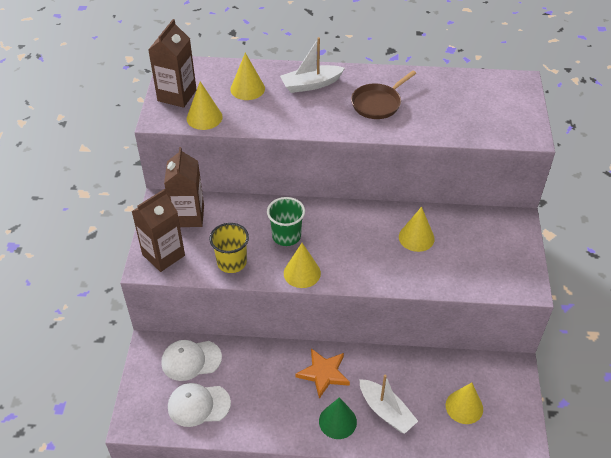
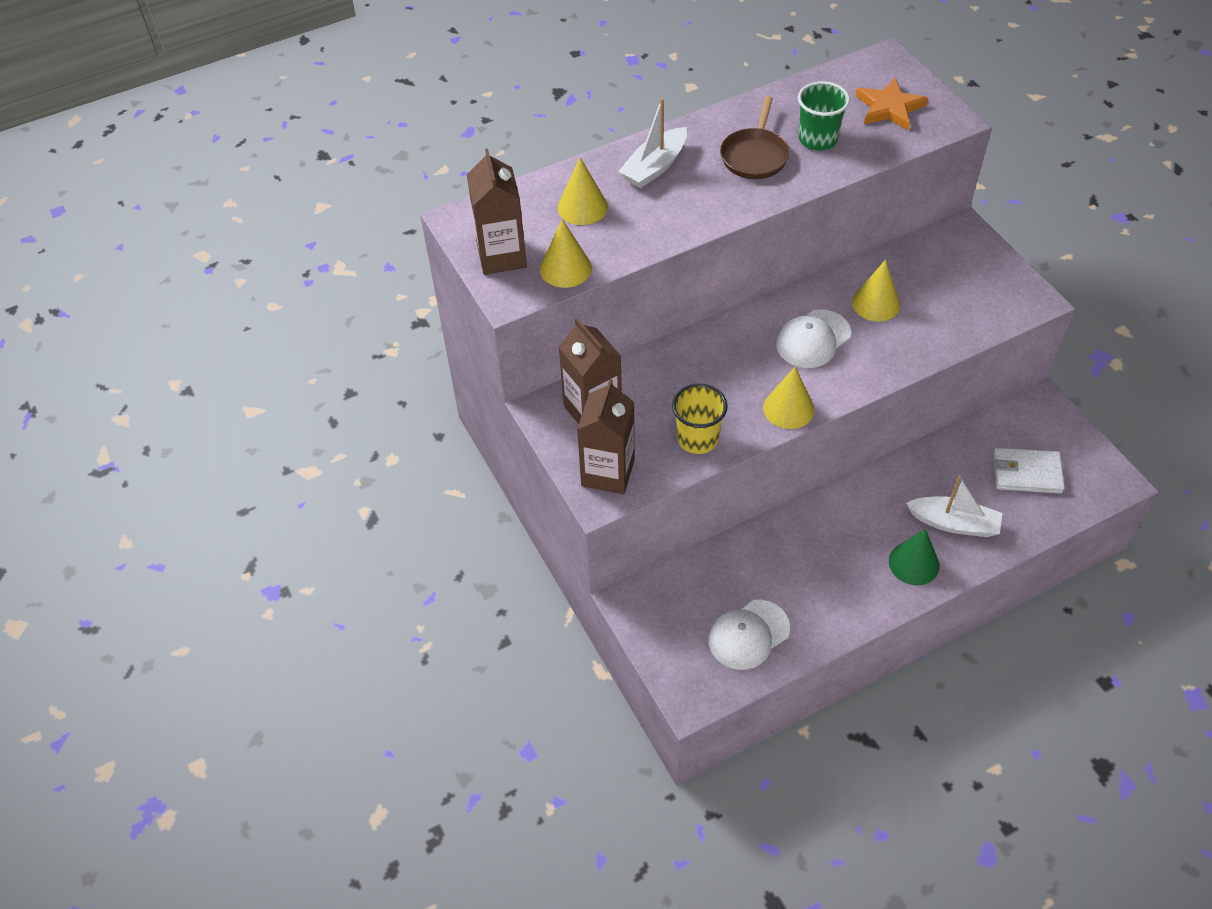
camera: 30 degrees left, 5 degrees up
(191, 360) = (693, 590): white cap -> white cap (813, 339)
(286, 236) = (732, 375): green cup -> green cup (817, 139)
(323, 373) = (854, 520): orange star -> orange star (889, 108)
(464, 407) = (1026, 473): yellow cone -> white wallet

